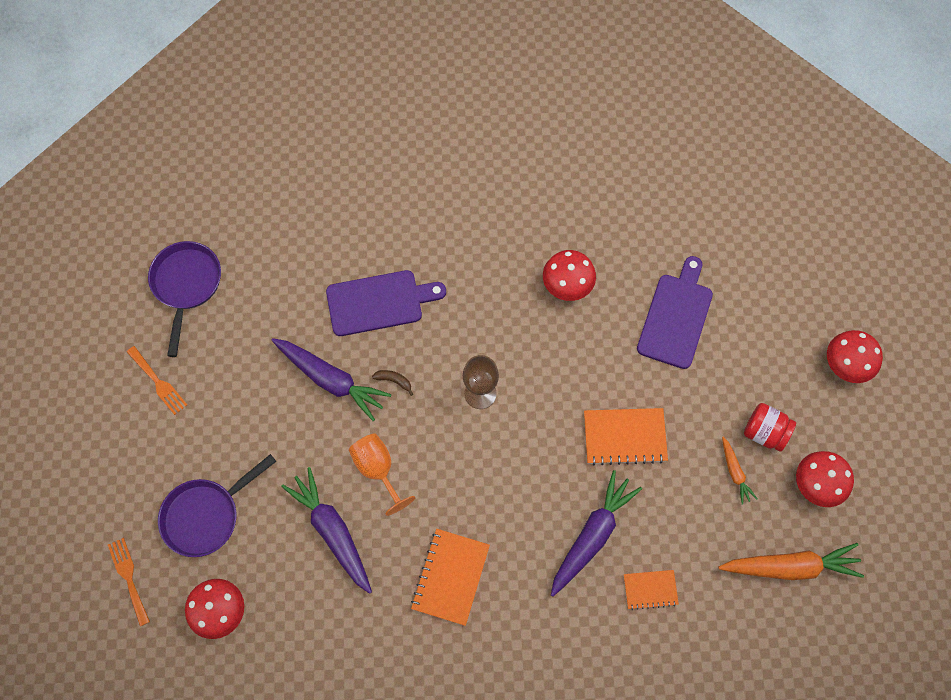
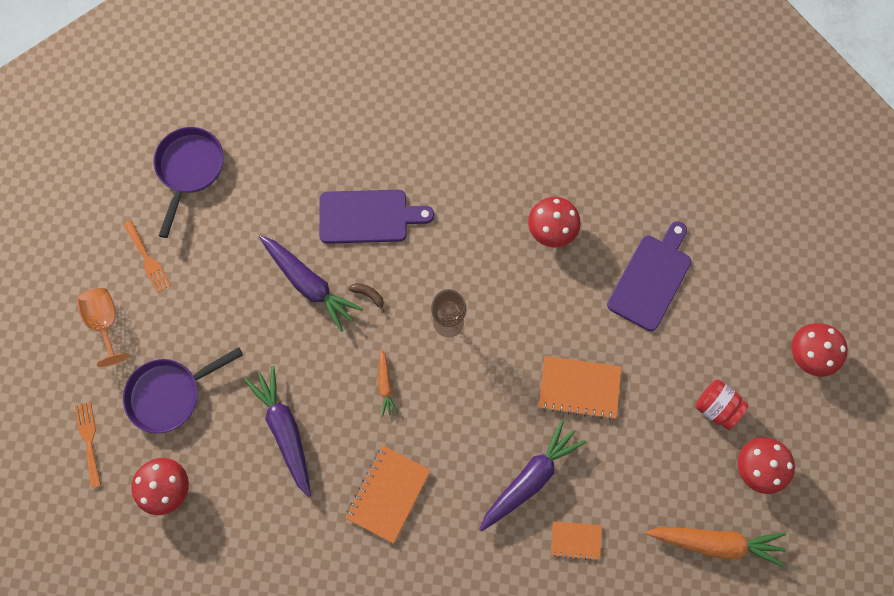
camera: 10 degrees right, 5 degrees up
(378, 470) = (338, 378): orange goblet -> orange goblet (106, 322)
(735, 472) = (679, 441): orange carrot -> orange carrot (385, 385)

